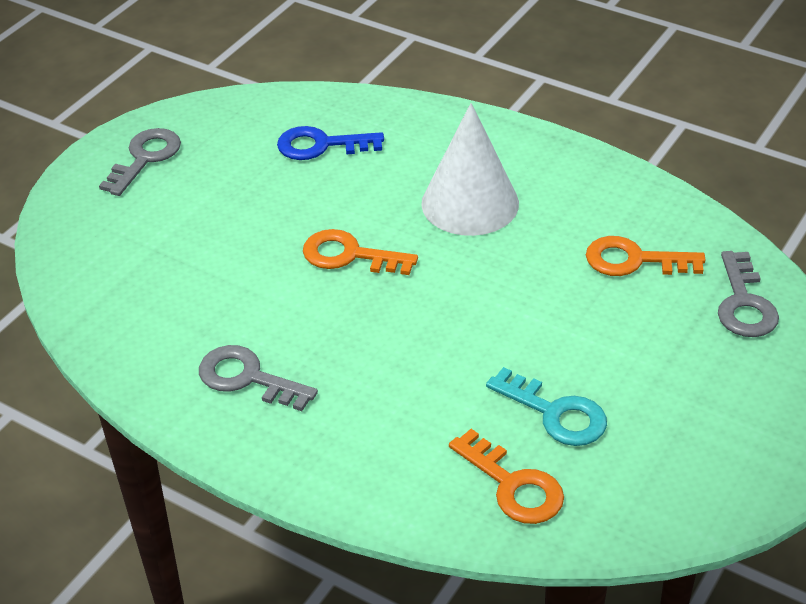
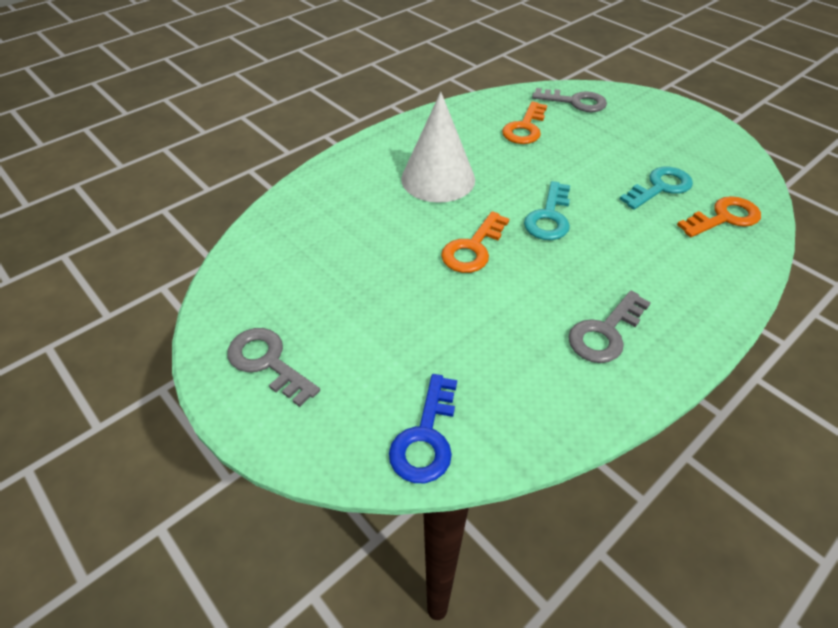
camera: 75 degrees left, 5 degrees up
(321, 145) = (324, 239): blue key -> blue key (426, 437)
(436, 310) = (549, 217): none -> turquoise key

